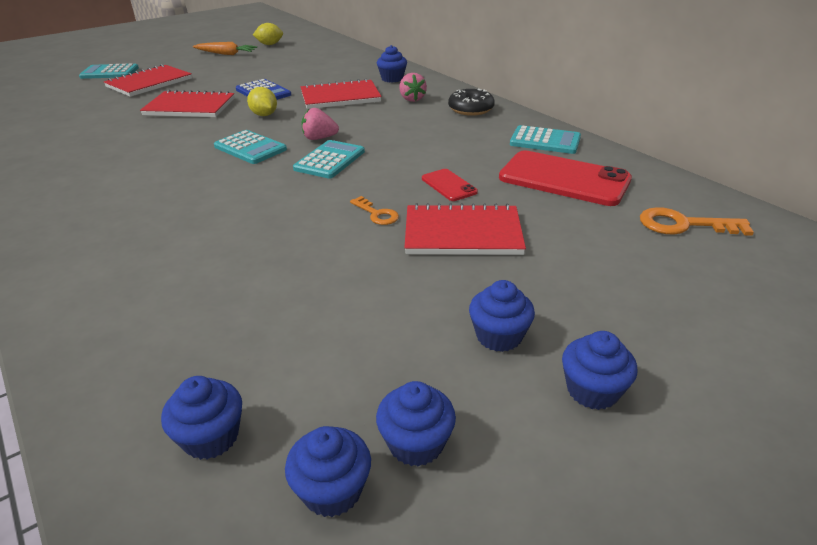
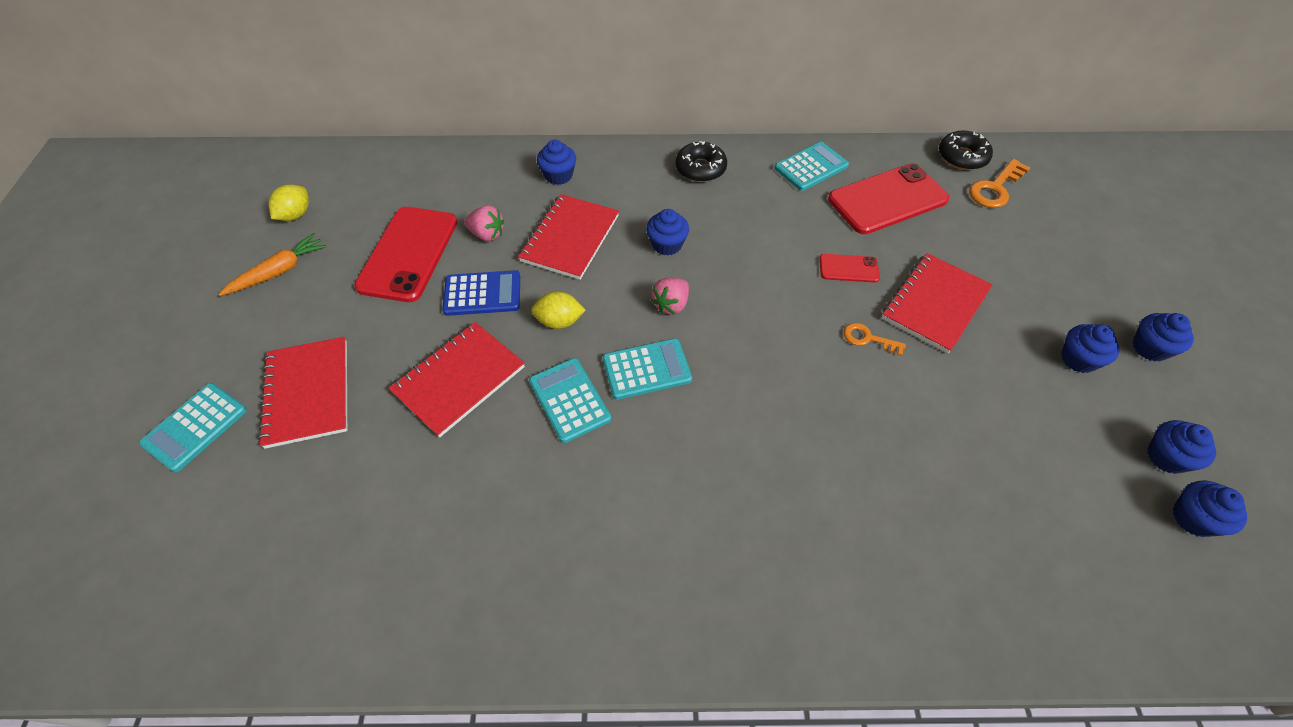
camera: 55 degrees left, 20 degrees up
(211, 437) = (1122, 568): blue cupcake -> blue cupcake (667, 244)
(272, 70) = (408, 254): none -> red phone
(330, 160) = (732, 320): turquoise calculator -> turquoise calculator (569, 400)
(377, 214) = (868, 338): orange key -> orange key turned 150 degrees counterclockwise
(412, 99) = (633, 191): pink strawberry -> pink strawberry (487, 234)
(695, 197) = (962, 157): none -> black donut

